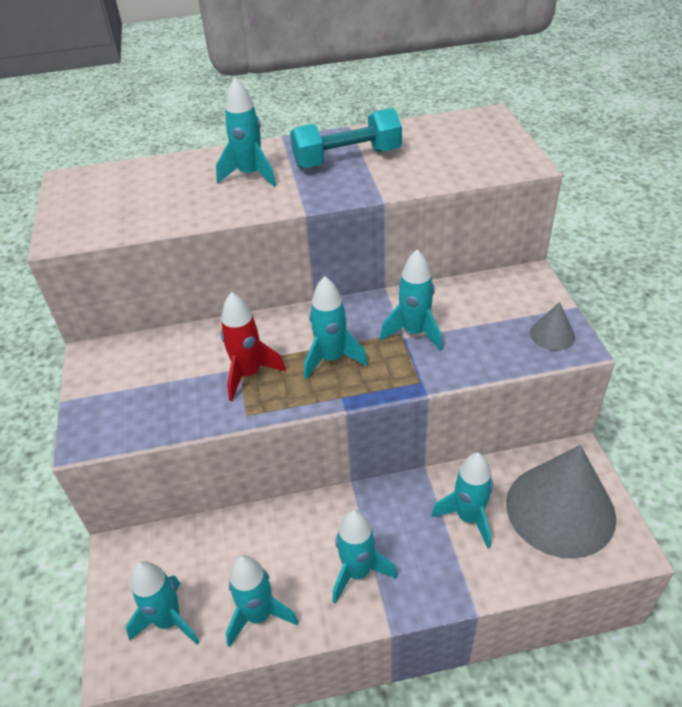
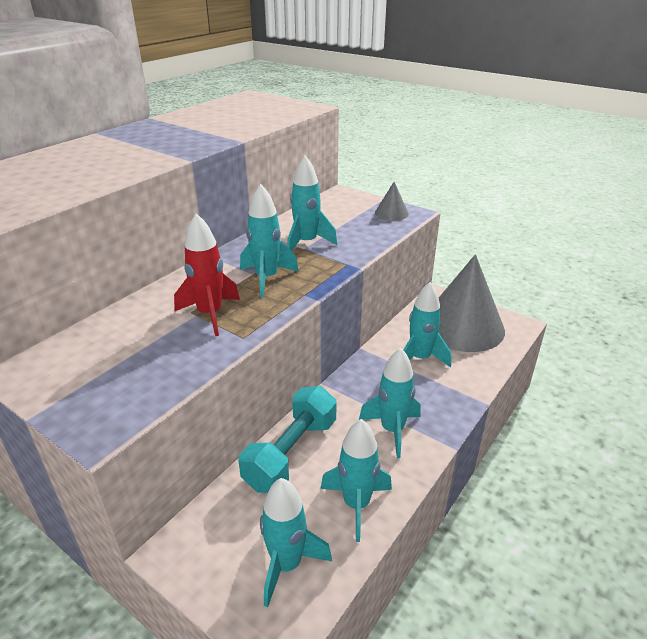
camera: 45 degrees left, 10 degrees down
(250, 175) = (102, 155): turquoise rocket -> none
(347, 158) = (176, 130): turquoise dumbbell -> turquoise dumbbell (291, 453)

